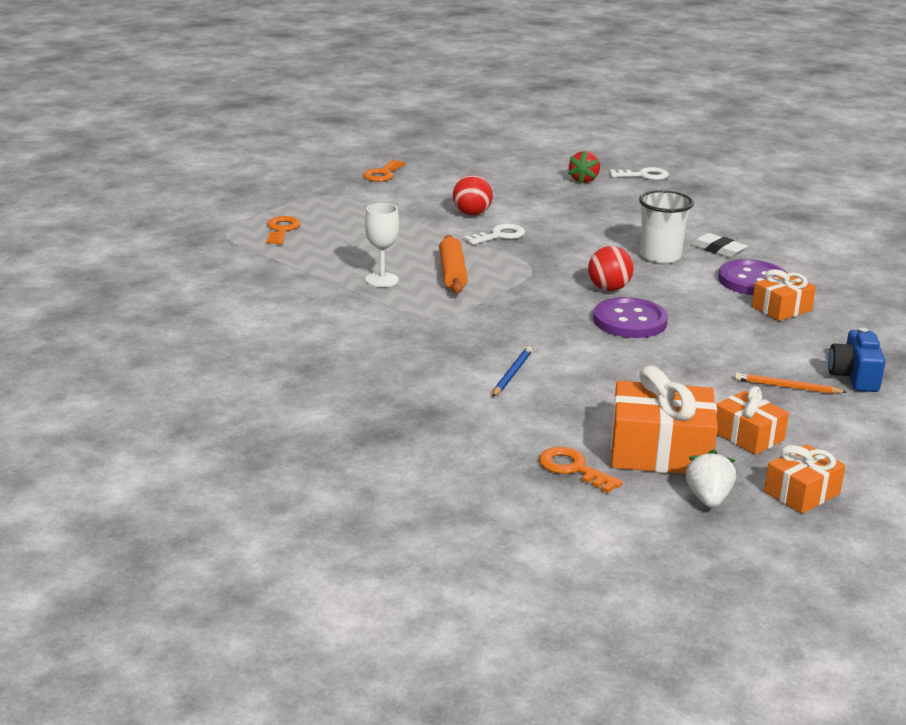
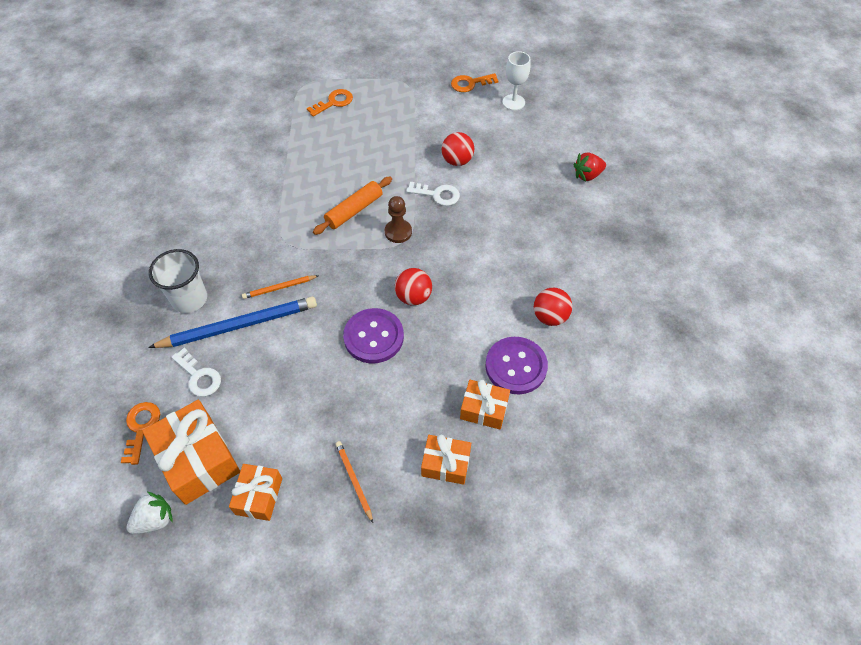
camera: 50 degrees right, 30 degrees up
(382, 280) = (310, 187): white goblet -> white goblet (513, 102)
(495, 339) = (279, 288): none -> orange pencil
(511, 374) = (239, 325): blue pencil -> blue pencil, size x2.07
(516, 266) = (398, 232): none -> brown pawn
(643, 175) = (639, 199): white key -> white key (199, 376)
(660, 256) = (499, 292): white cup -> white cup (189, 299)
(718, 250) = (550, 316): white eraser -> red ball
(801, 493) = (202, 569): orange gift -> orange gift (446, 464)
(854, 376) = (409, 514): blue camera -> none

